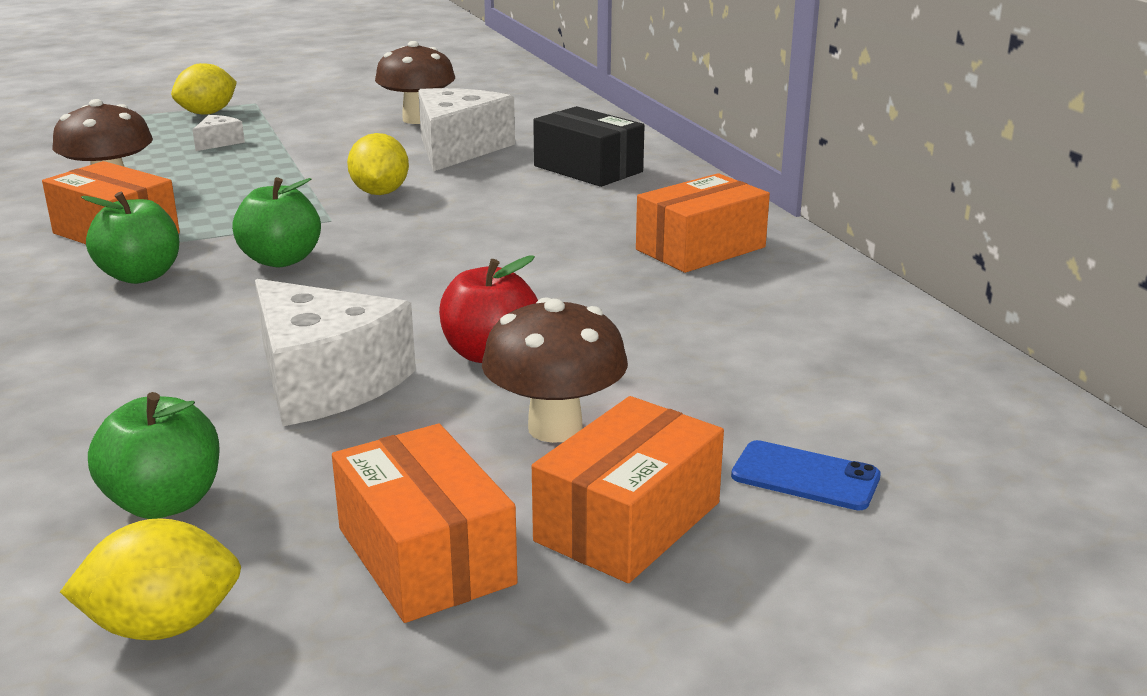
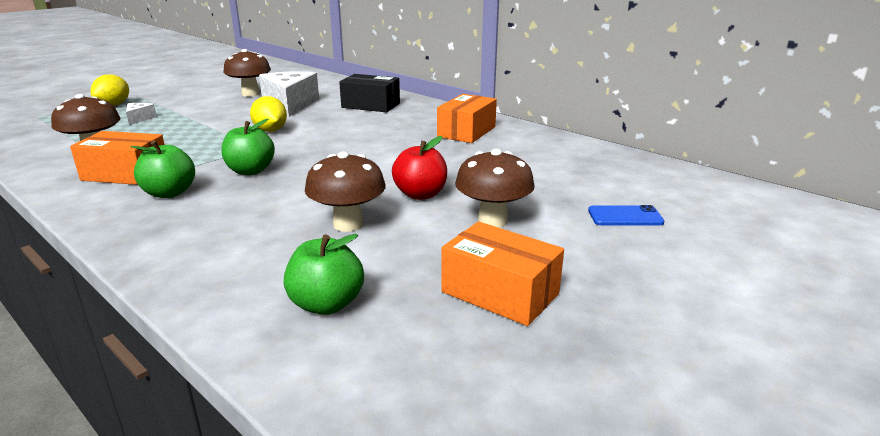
camera: 25 degrees left, 0 degrees up
(163, 626) = (402, 366): yellow lemon -> none
(325, 381) = (348, 224): white cheese -> brown mushroom
(628, 521) = (574, 253): orange box -> none

